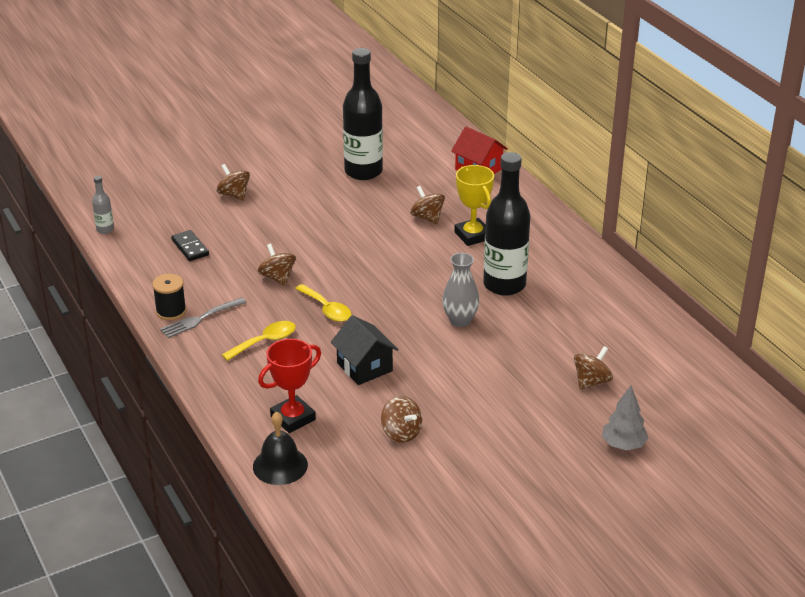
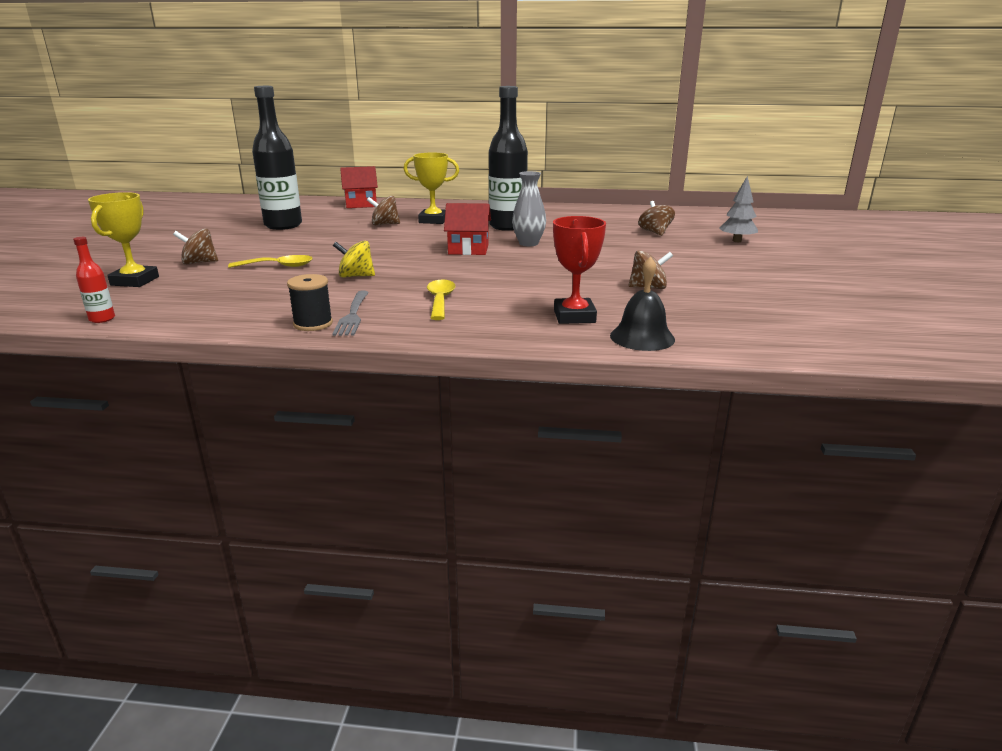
camera: 55 degrees left, 10 degrees down
(105, 229) = (102, 319): grey bottle -> red bottle
(174, 195) = (135, 281): none -> yellow trophy
(190, 247) = (232, 294): black domino -> none
(277, 277) = (356, 276): brown spinning top -> yellow spinning top
(327, 309) = (436, 272): yellow spoon -> yellow spoon (278, 266)
(364, 367) = (539, 279): black house -> none
(404, 296) = (468, 249): none -> red house

